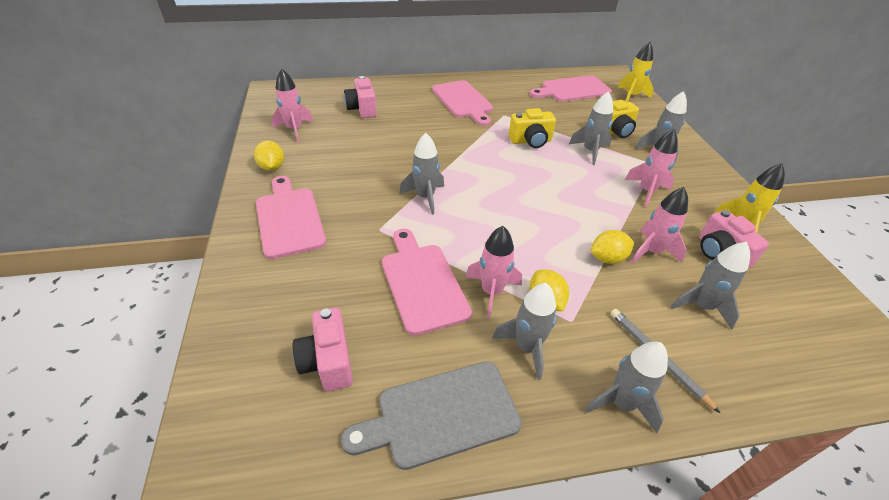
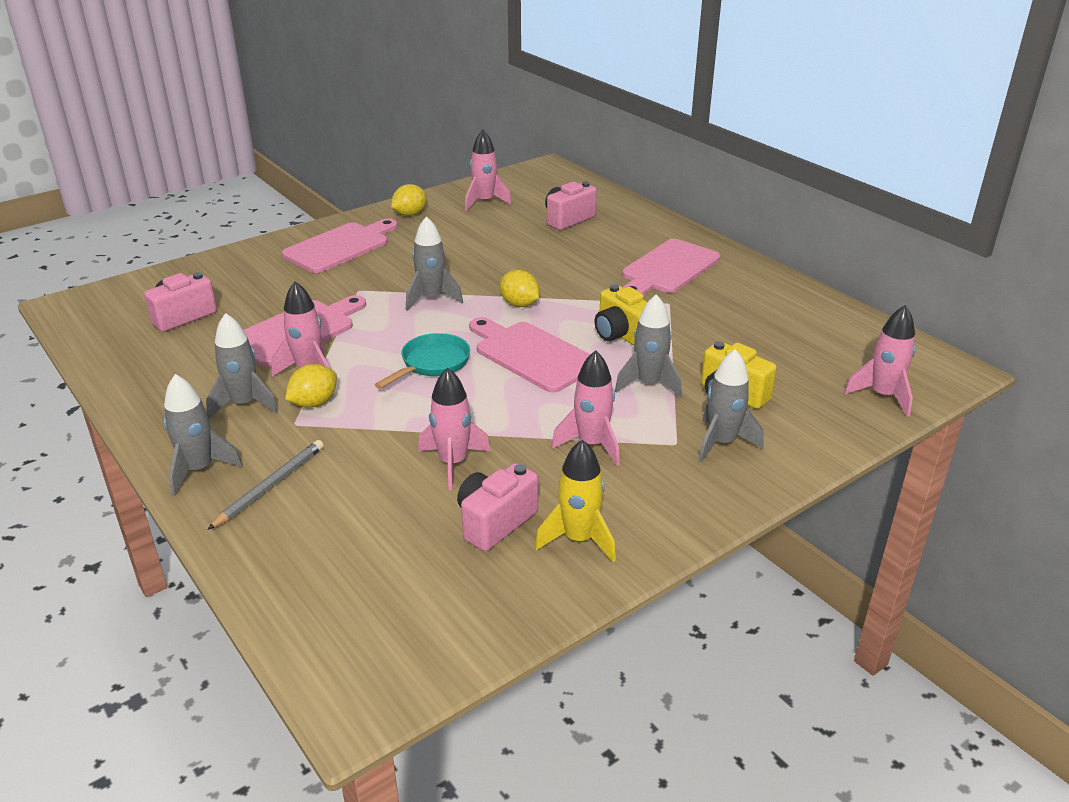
camera: 65 degrees right, 10 degrees down
(441, 415) = (150, 378): grey cutting board -> none
(520, 224) = (432, 364): none -> turquoise pan
(572, 90) = (824, 340): pink cutting board -> pink cutting board (532, 355)
(607, 258) = (414, 432): yellow lemon -> yellow lemon (519, 304)
(631, 96) = (882, 396): yellow rocket -> pink rocket
(701, 306) = (373, 512): grey rocket -> none

